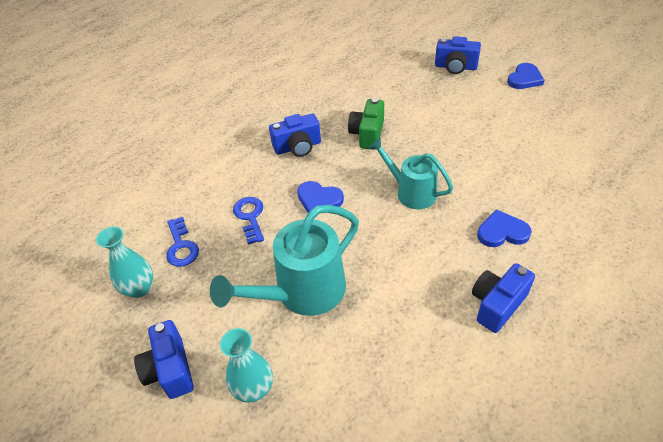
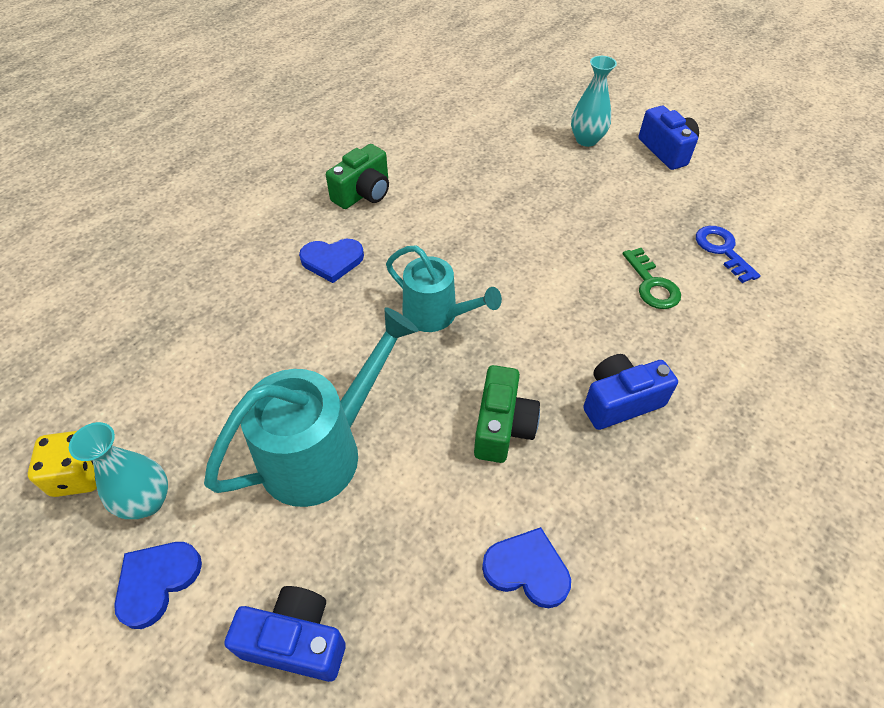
camera: 175 degrees right, 5 degrees up
(139, 288) = (741, 209): turquoise vase -> turquoise vase (147, 501)
(250, 217) = (652, 284): blue key -> green key
(302, 293) = (562, 204): turquoise watering can -> turquoise watering can (323, 449)
(319, 199) = (565, 307): blue heart -> blue heart (527, 569)
(497, 304) = (363, 193): blue camera -> green camera
(593, 109) = (79, 475): none -> yellow dice

